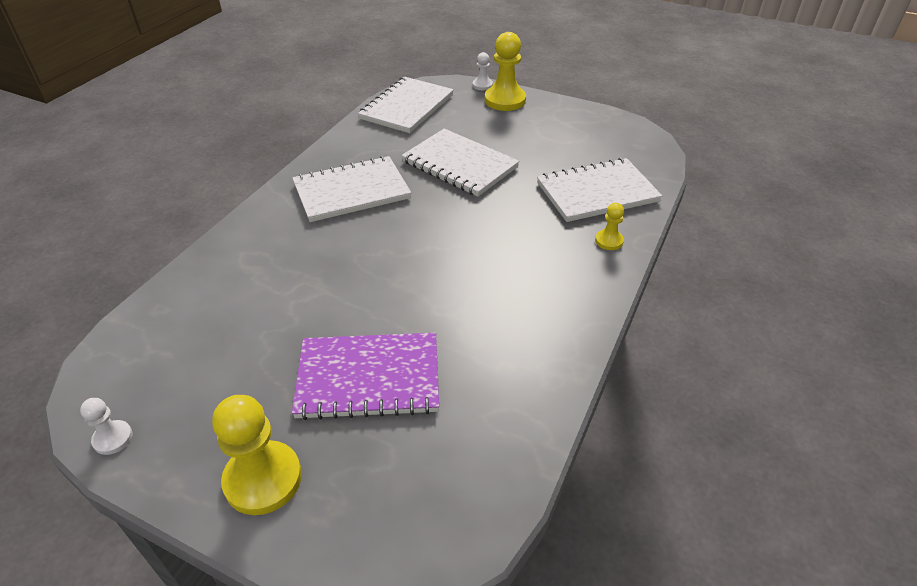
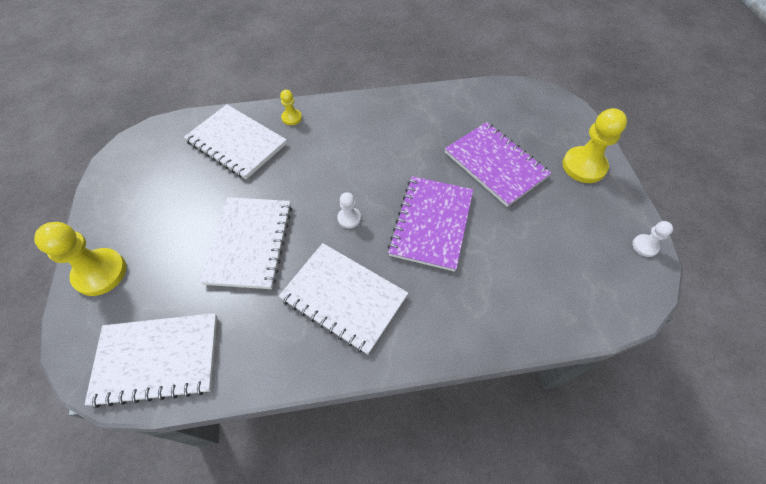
camera: 125 degrees left, 15 degrees up
(357, 275) = (431, 223): none -> purple notebook
(482, 85) = (68, 314): white pawn -> white pawn (349, 218)

